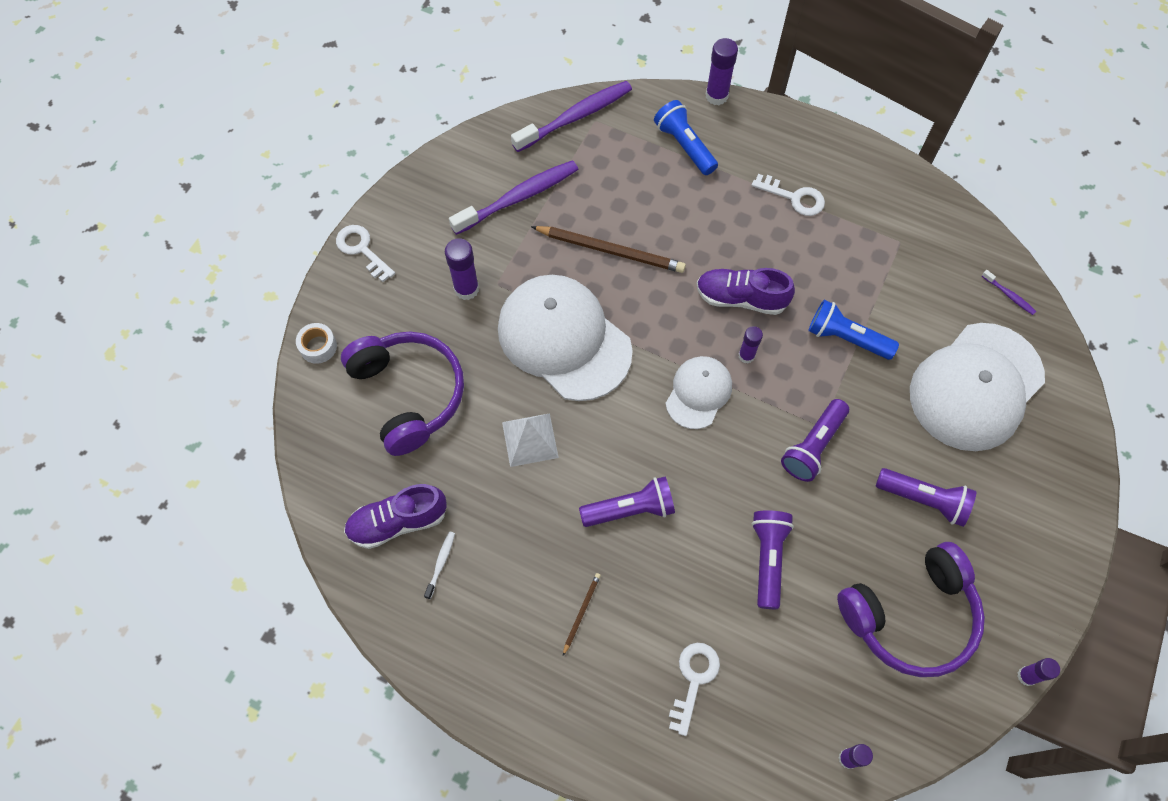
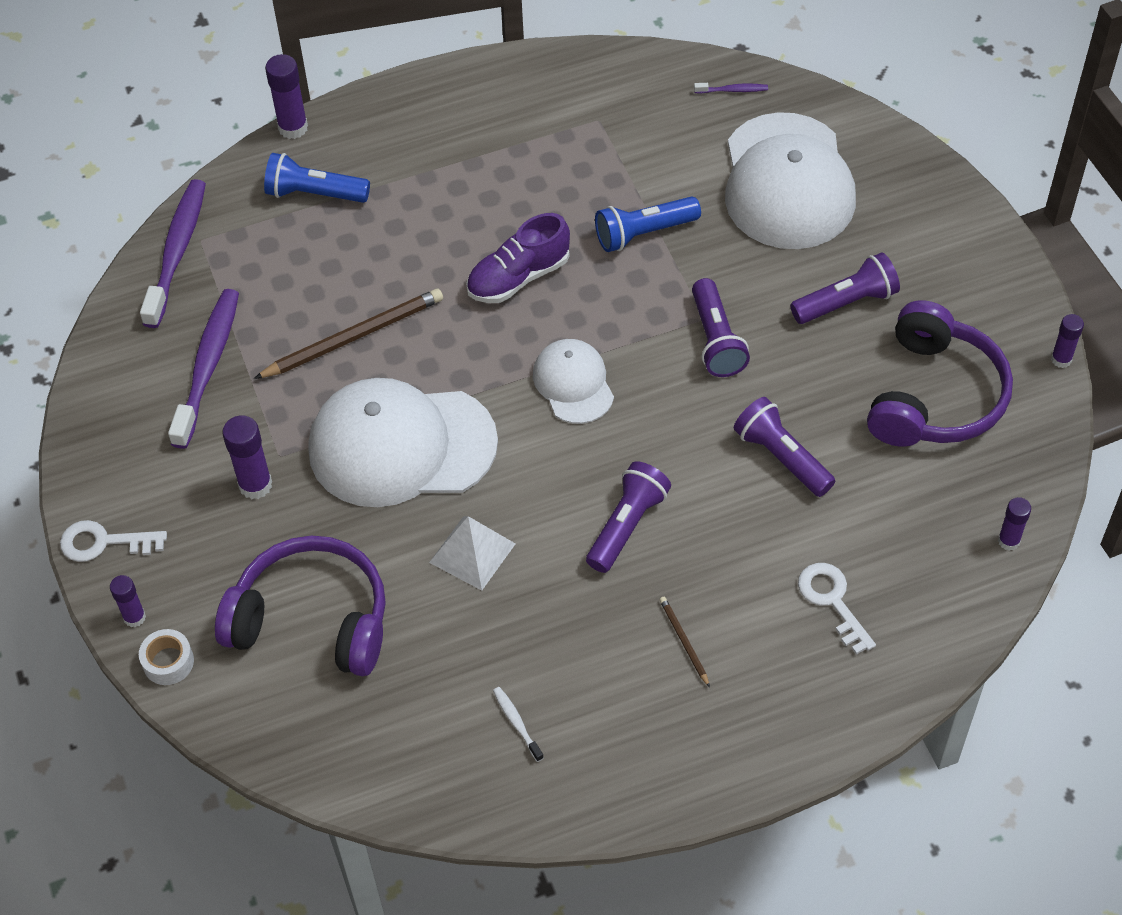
camera: 45 degrees left, 10 degrees down
(398, 522) = (436, 729): purple shoe -> none
(746, 356) = (578, 319): purple glue stick -> purple glue stick (134, 617)
(794, 197) = (466, 157): white key -> none

